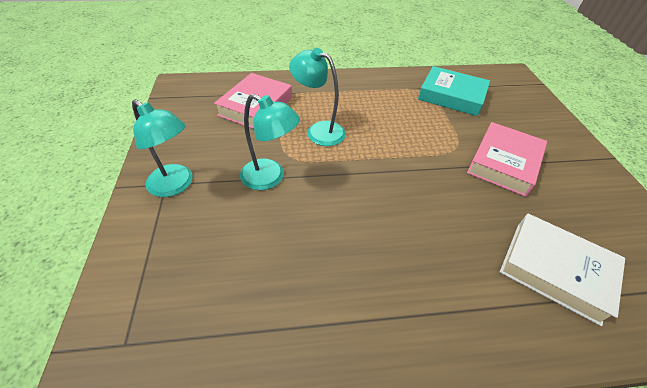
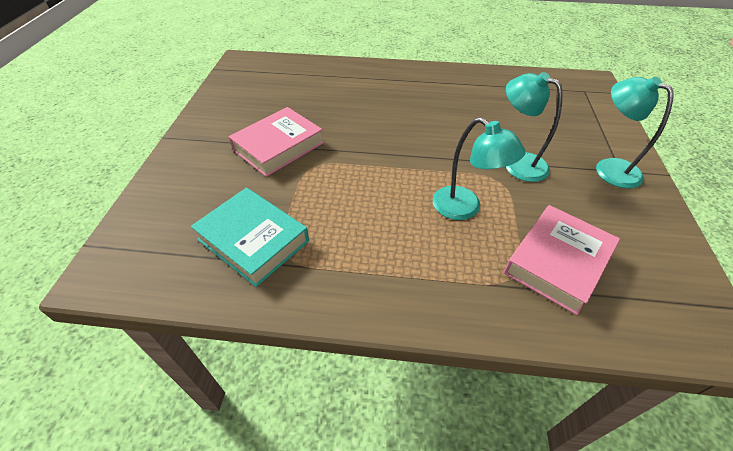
camera: 165 degrees left, 0 degrees up
(555, 270) = (316, 85): white book -> none

